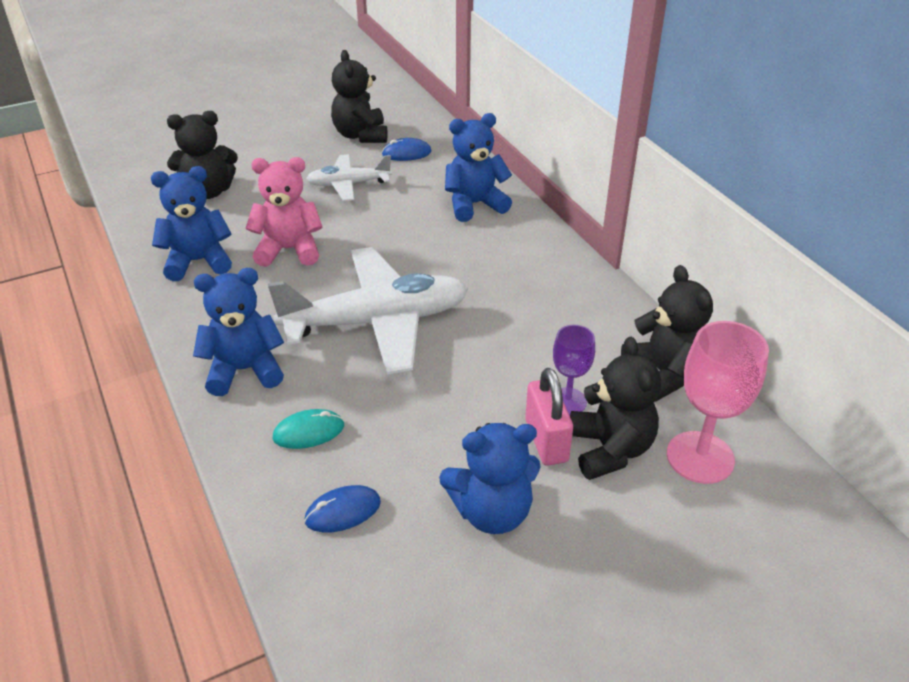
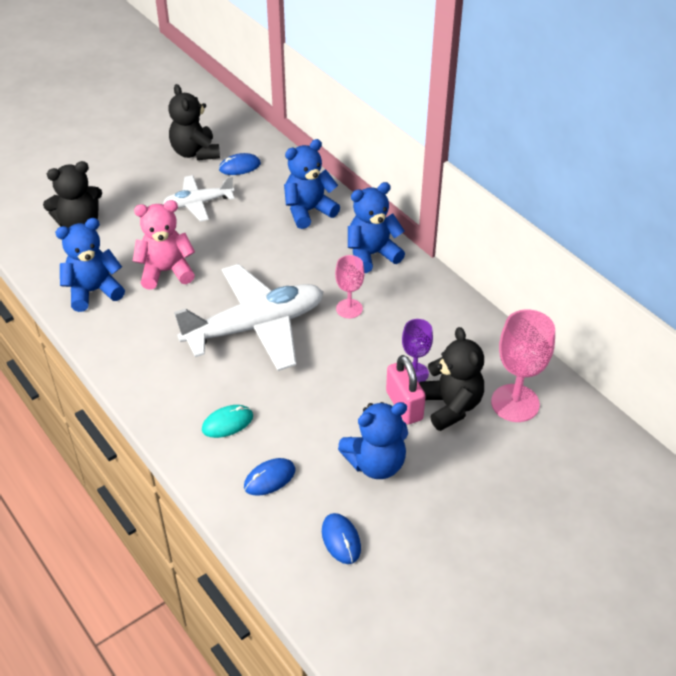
camera: 10 degrees left, 5 degrees up
(244, 370) = (163, 380): blue teddy bear -> blue teddy bear (372, 254)
(419, 612) = (341, 539): none -> blue mouse
(499, 314) = (349, 308): none -> pink goblet
(663, 374) = (480, 342): black teddy bear -> none

